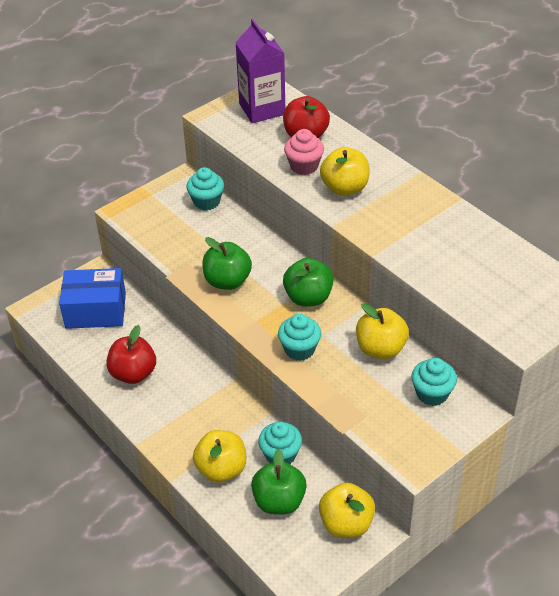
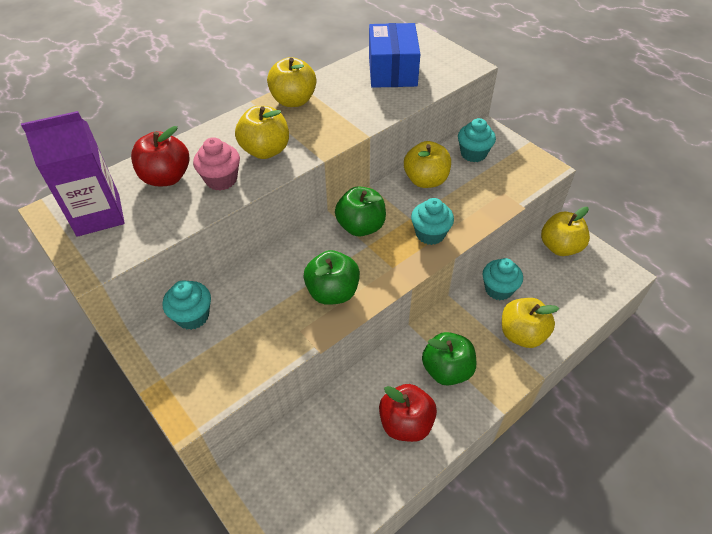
camera: 90 degrees left, 5 degrees up
(96, 310) = (302, 478): blue box -> blue box (392, 71)
(279, 501) = (548, 290): green apple -> green apple (447, 370)
(425, 200) = (293, 100): none -> yellow apple

